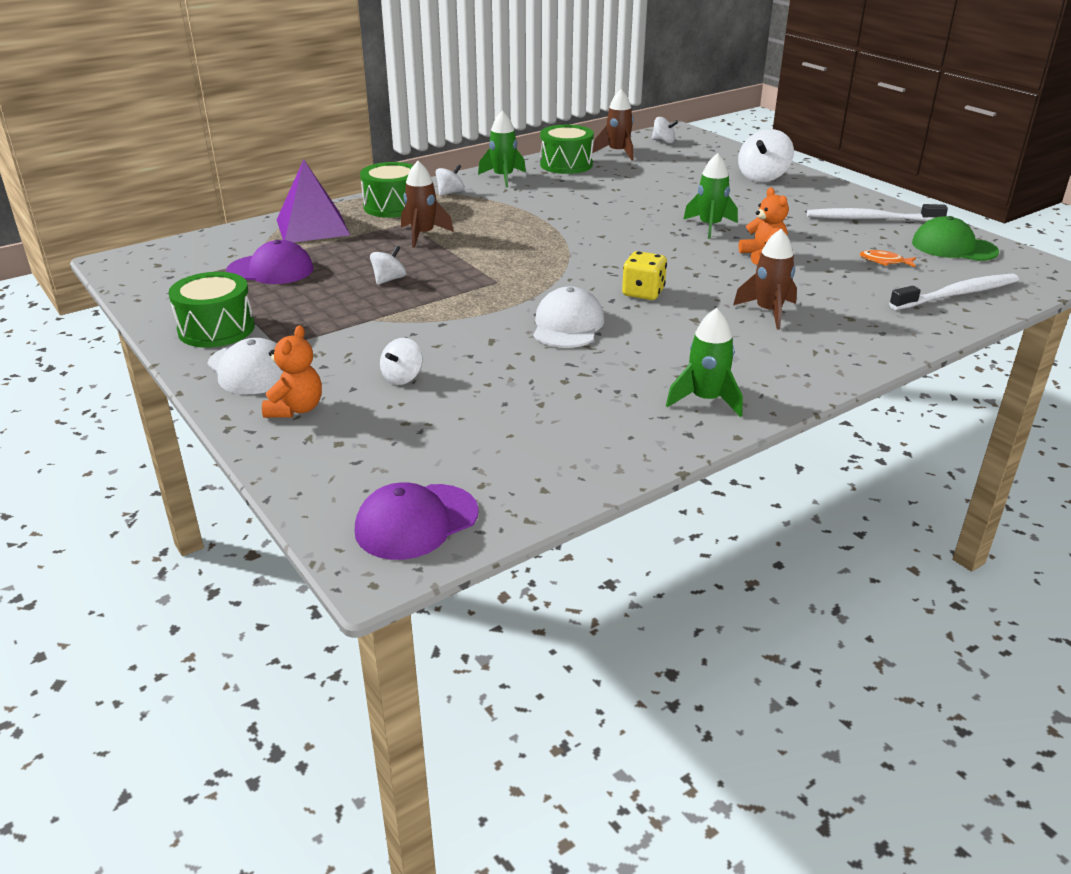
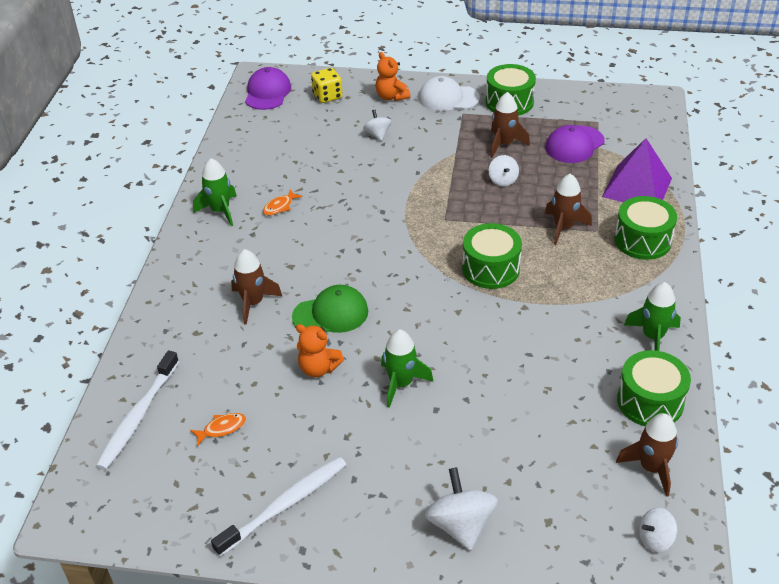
camera: 135 degrees right, 10 degrees up
(318, 301) = (504, 144): none -> brown rocket
(450, 193) = (643, 285): white spinning top -> none
(529, 242) = (490, 269): none -> green drum
(568, 325) = (353, 214): white cap -> none
(632, 369) = (280, 207): none -> orange fish
(643, 293) = (349, 268): yellow dice -> yellow dice (327, 96)
(953, 247) = (179, 500): green cap -> green cap (331, 314)

